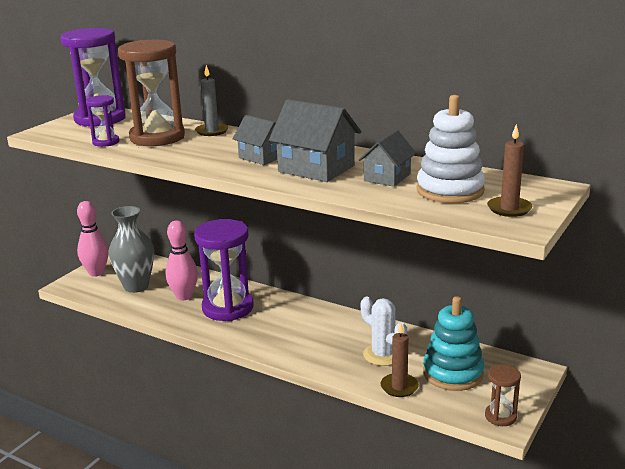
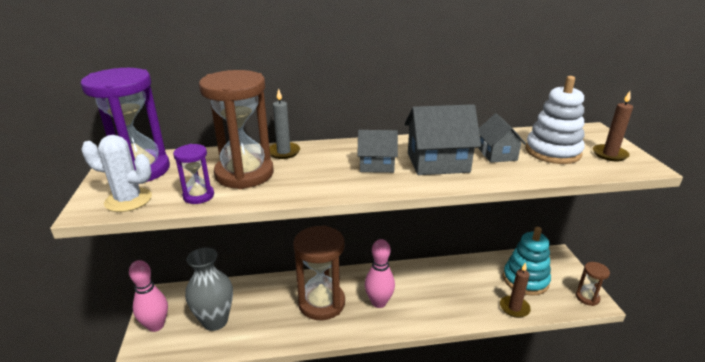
camera: 40 degrees left, 5 degrees up
(184, 296) = (271, 310): pink bowling pin -> pink bowling pin (379, 302)
(228, 308) = (321, 303): purple hourglass -> brown hourglass
(383, 355) = (473, 288): white cactus -> white cactus (128, 200)

